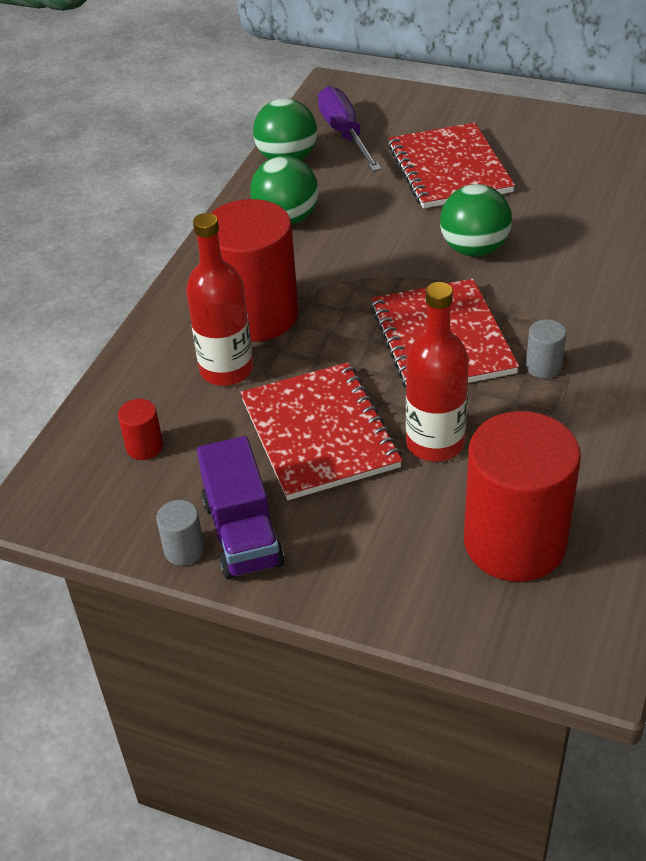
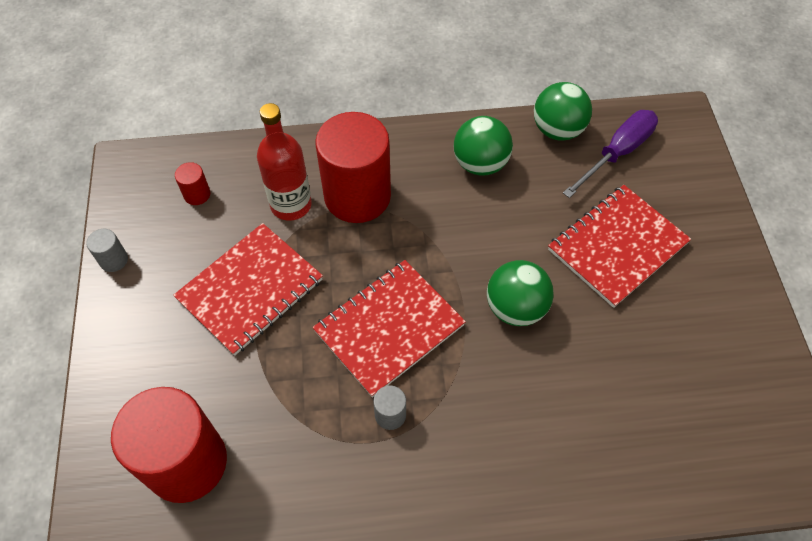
camera: 60 degrees right, 15 degrees up
(242, 533) = (139, 286): purple truck -> none
(435, 443) = (270, 369): red bottle -> none

